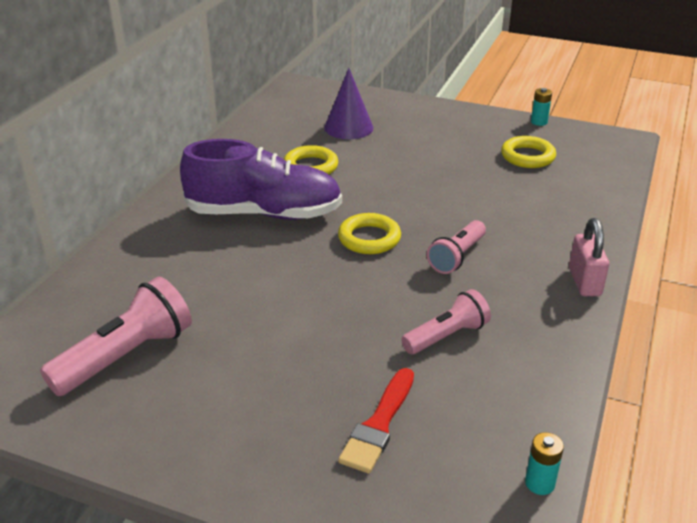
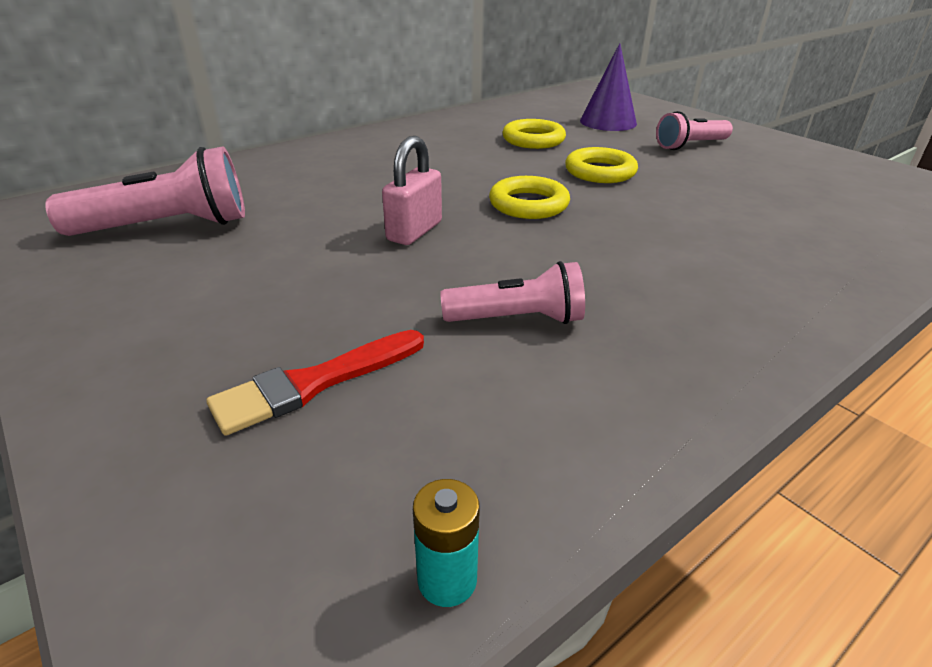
camera: 30 degrees right, 0 degrees up
(264, 213) = (443, 161): purple shoe -> none
(457, 257) = (619, 246): pink flashlight -> pink flashlight (690, 145)
(527, 156) = (812, 183): yellow ring -> yellow ring (600, 172)
(539, 122) = (855, 158): turquoise battery -> none
(584, 282) = (791, 324): pink padlock -> pink padlock (414, 231)

